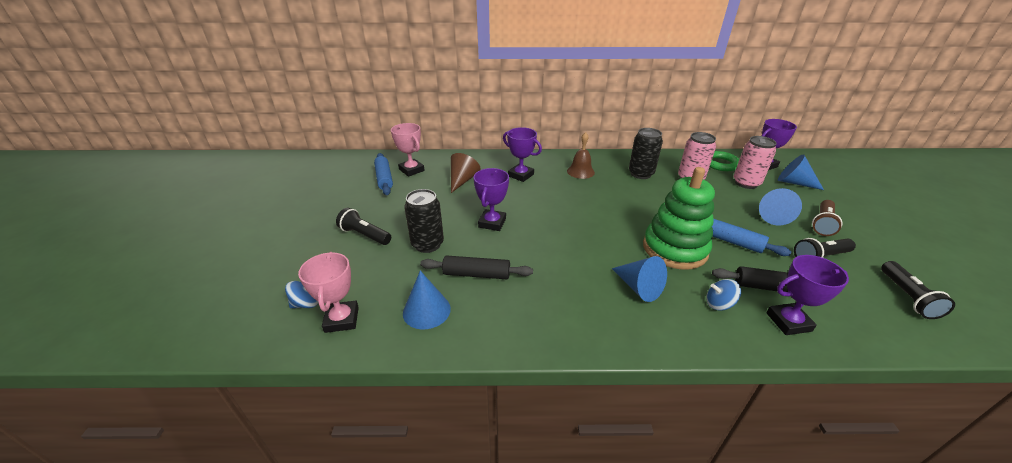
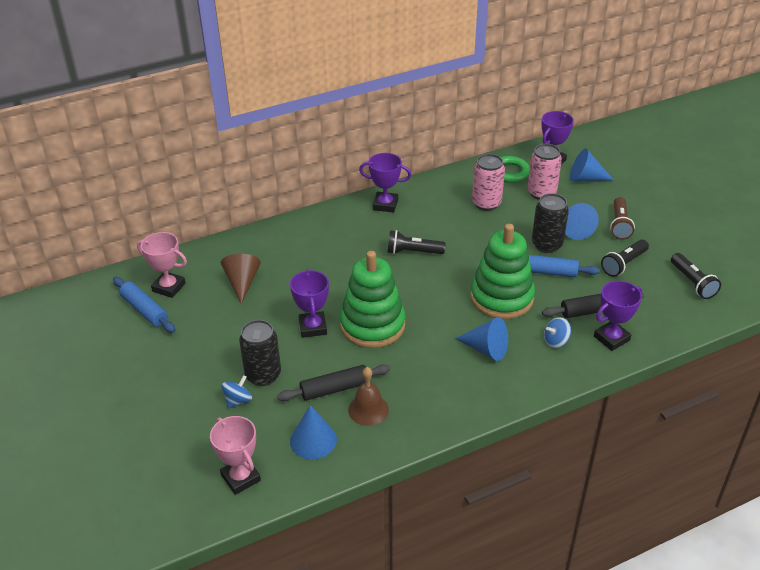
camera: 25 degrees left, 5 degrees up
(306, 304) = (192, 478): blue spinning top -> blue spinning top (238, 400)
(364, 235) = (186, 389): black flashlight -> black flashlight (413, 252)
(521, 175) = (304, 254): purple trophy -> purple trophy (385, 205)
(542, 236) = (372, 325): none -> green stacking toy
(580, 171) = (368, 228): brown bell -> brown bell (368, 409)
(640, 174) = (433, 212): black can -> black can (547, 245)

